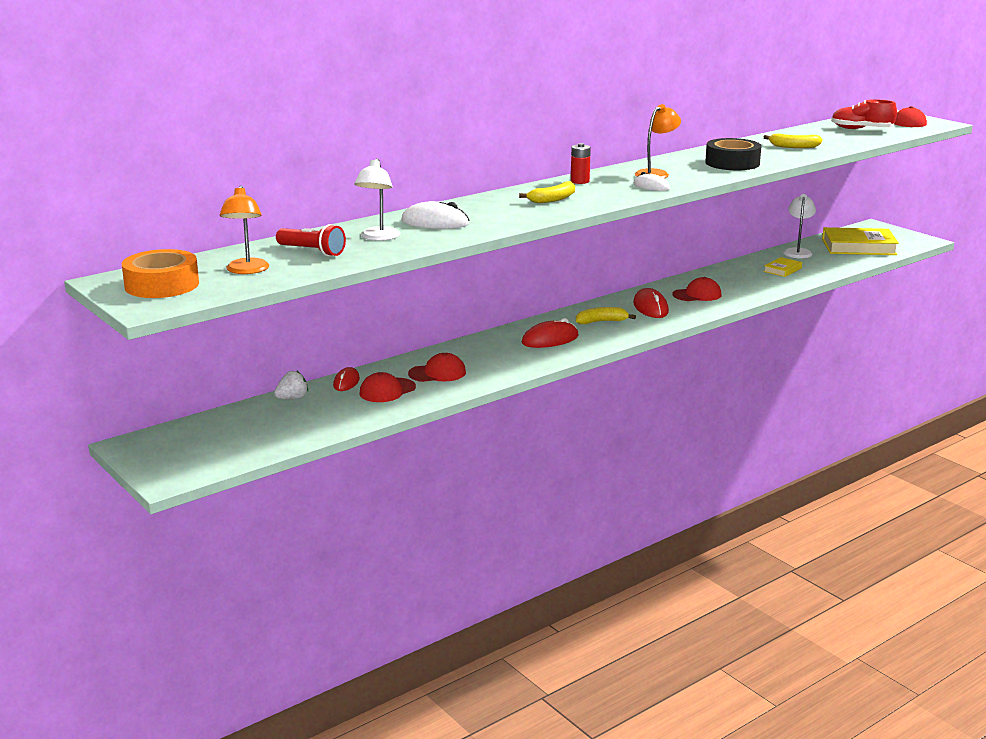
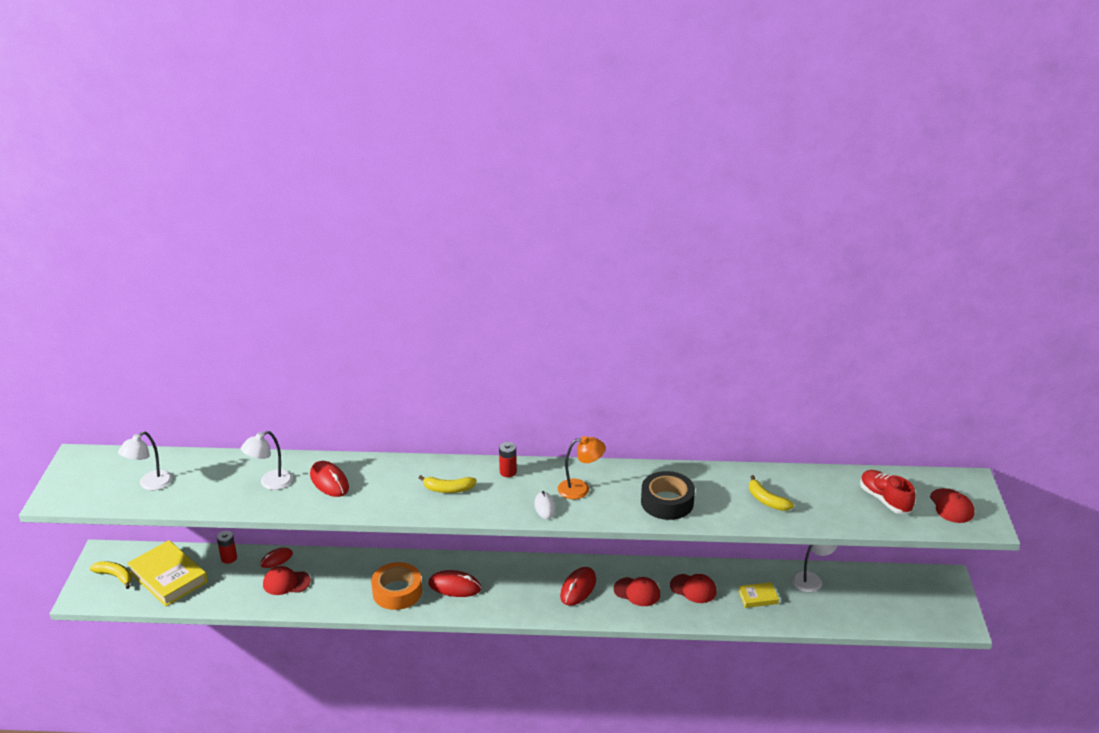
camera: 40 degrees right, 10 degrees up
(162, 285) = (91, 477): orange tape -> orange tape (397, 592)
(247, 270) = (150, 484): orange lamp -> white lamp
(292, 398) = (229, 558): white strawberry -> red battery
(312, 251) = (212, 480): red flashlight -> none
(435, 222) = (329, 481): white mouse -> red mouse
(437, 373) = (337, 582): red cap -> red cap (693, 589)
(601, 322) = (518, 585): yellow banana -> yellow banana (115, 576)
(858, 247) = (880, 601): yellow book -> yellow book (168, 577)

